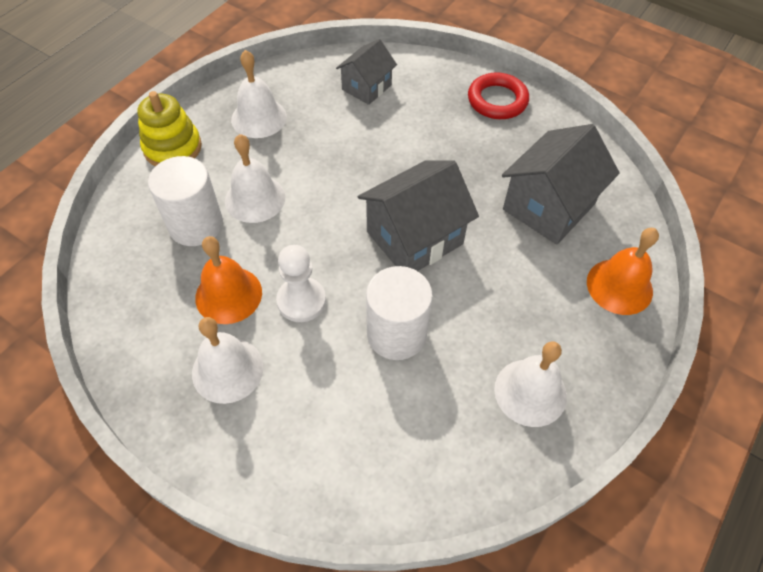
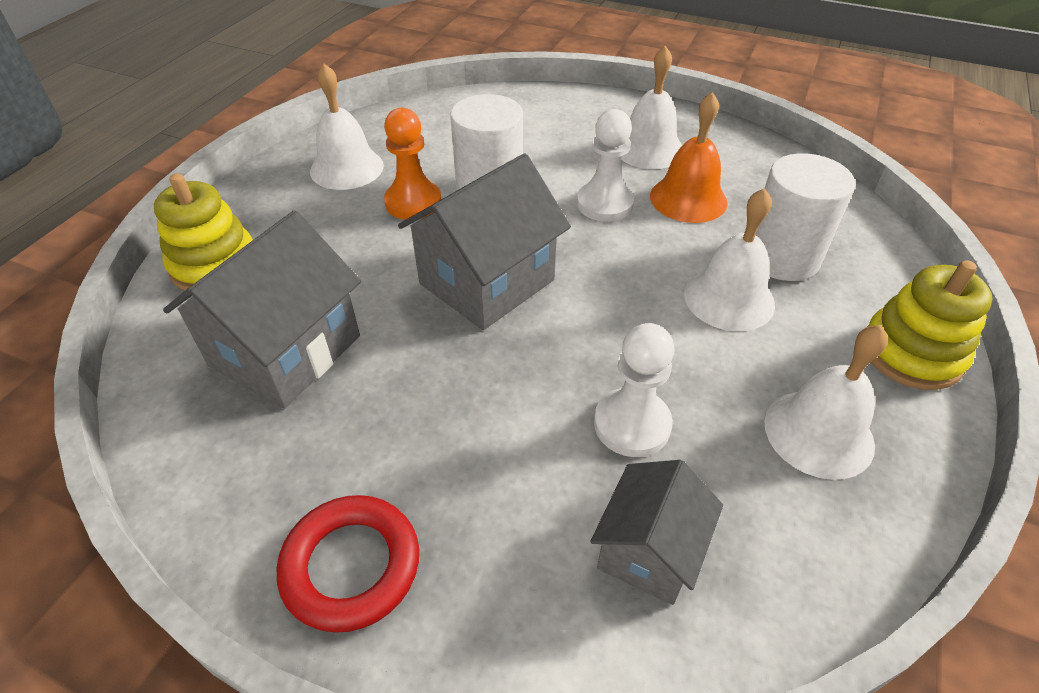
camera: 170 degrees right, 10 degrees down
(352, 135) = (632, 424): none -> white pawn
(465, 331) = (413, 202): none -> orange pawn
(619, 286) = (214, 265): orange bell -> yellow stacking toy

